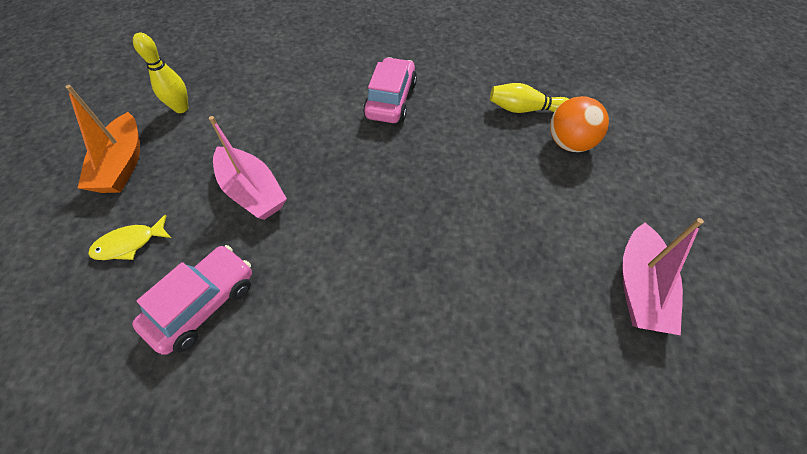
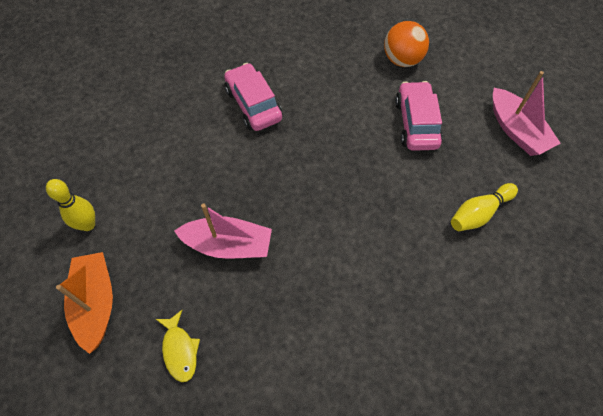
camera: 40 degrees left, 5 degrees up
(122, 165) = (96, 303): orange boat -> orange boat turned 150 degrees counterclockwise
(129, 244) = (180, 350): yellow fish -> yellow fish turned 45 degrees counterclockwise
(203, 304) = (283, 341): pink car -> pink car (416, 123)
(525, 109) = (353, 51): yellow bowling pin -> yellow bowling pin (479, 213)

